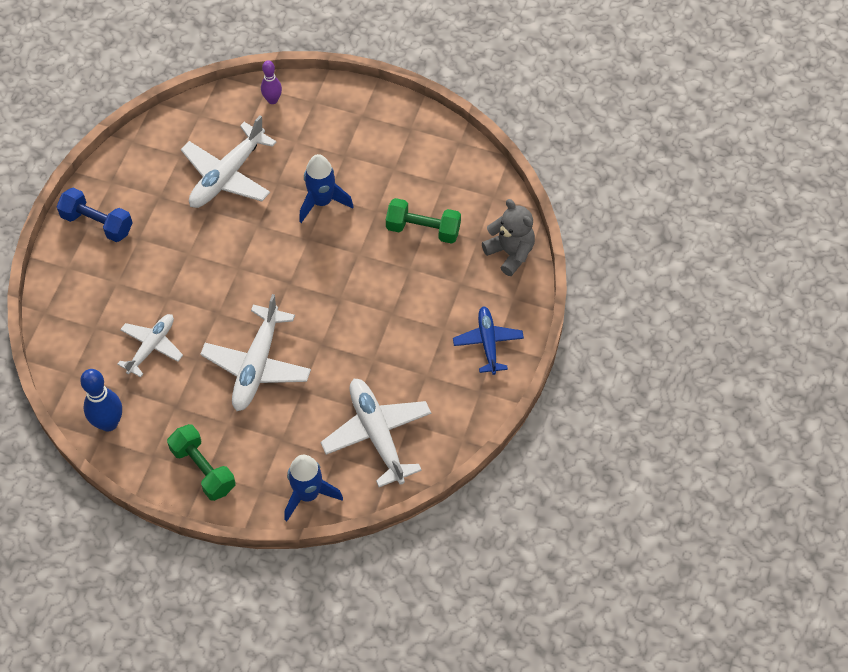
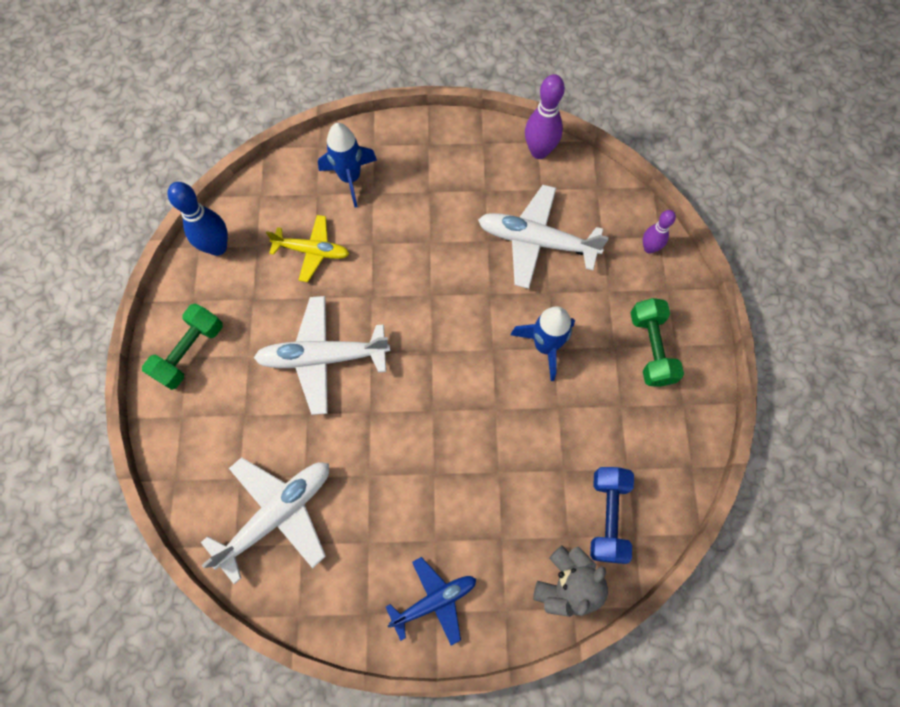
camera: 70 degrees right, 10 degrees up
(97, 223) = (432, 150): blue dumbbell -> blue dumbbell (607, 516)
(142, 143) = (539, 151): none -> purple bowling pin
(151, 347) = (312, 251): white plane -> yellow plane
(308, 494) = (186, 467): blue rocket -> blue rocket (350, 178)
(423, 229) = (556, 468): green dumbbell -> green dumbbell (650, 348)

